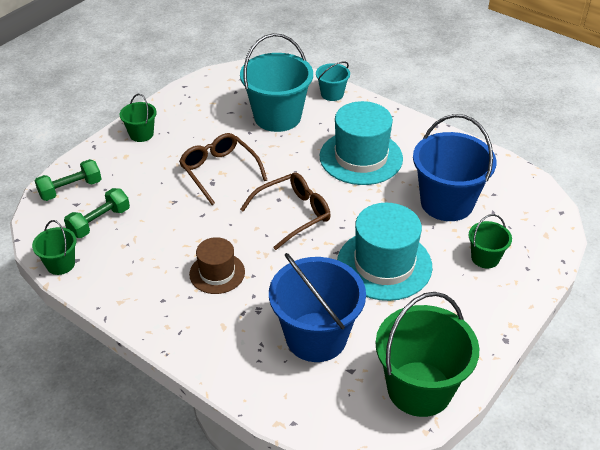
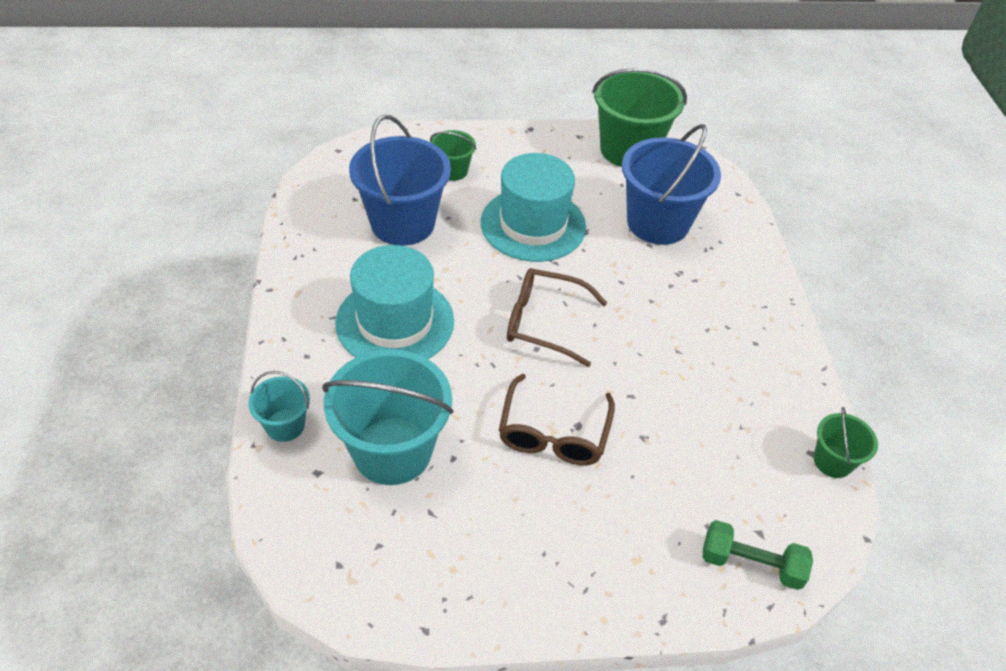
camera: 135 degrees left, 5 degrees up
(99, 222) = (751, 481): green dumbbell -> none
(141, 134) = (581, 582): green bucket -> none
(217, 273) = (681, 327): brown hat -> none

